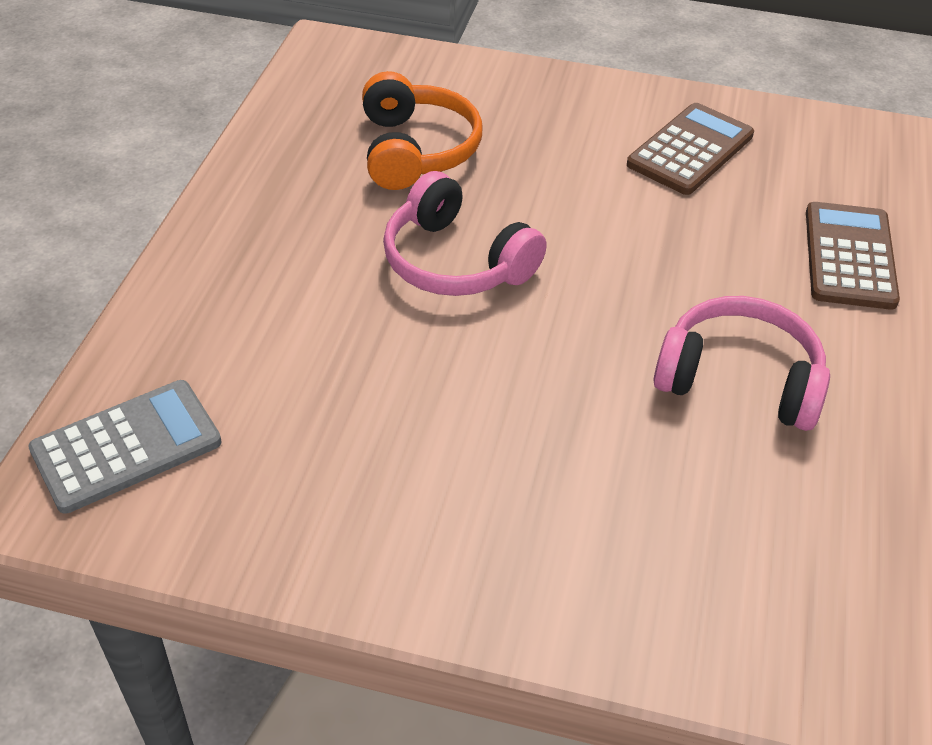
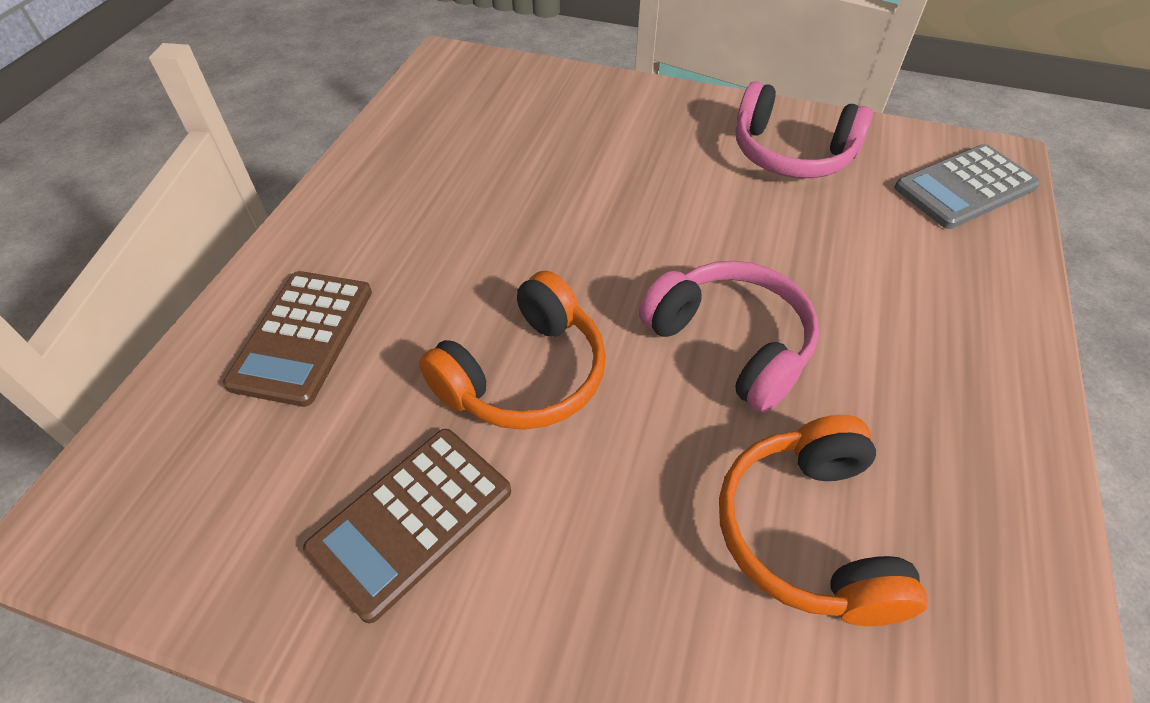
camera: 175 degrees left, 5 degrees up
(638, 233) = (524, 374): none -> orange headphones
(739, 379) = (478, 220): pink headphones -> pink headphones (791, 153)

